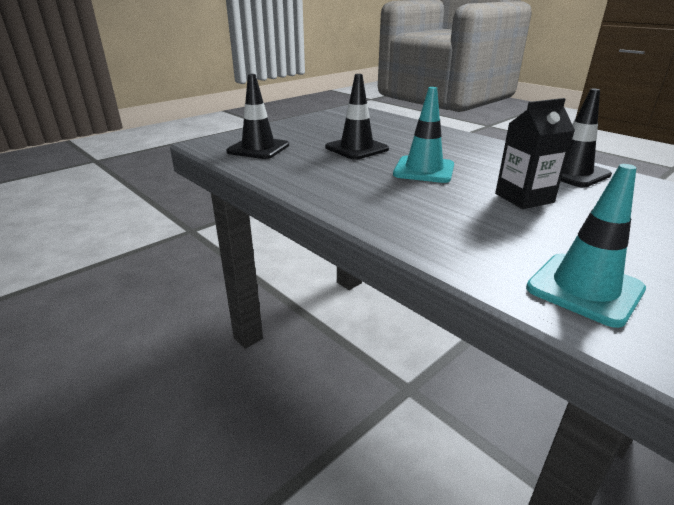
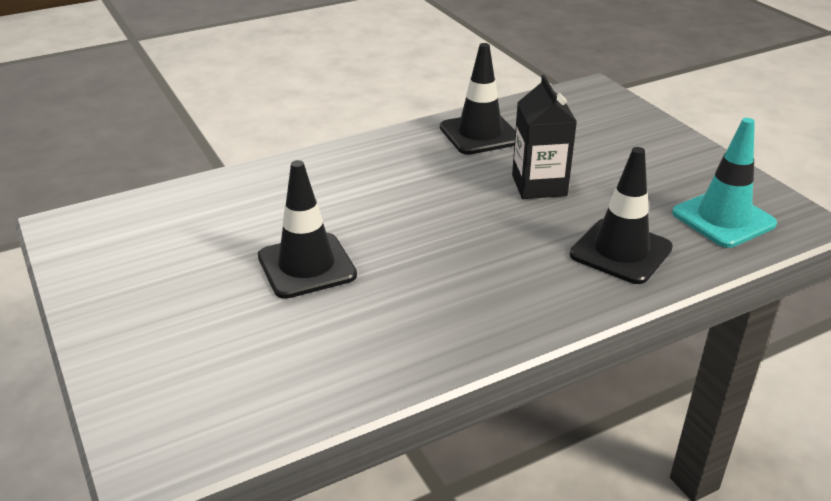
camera: 75 degrees left, 5 degrees up
(258, 148) = (237, 380): black traffic cone -> black traffic cone (620, 251)
(424, 170) = (428, 227): turquoise traffic cone -> none

